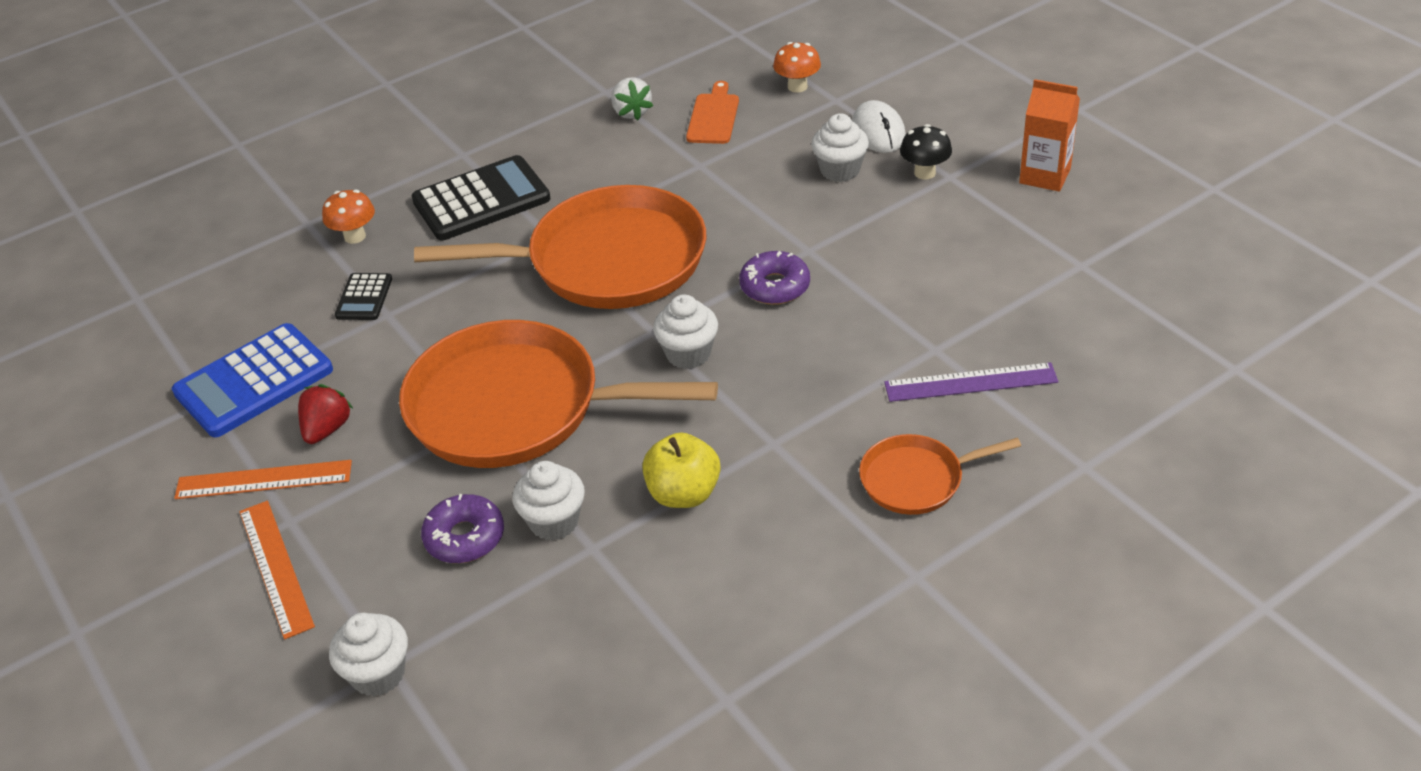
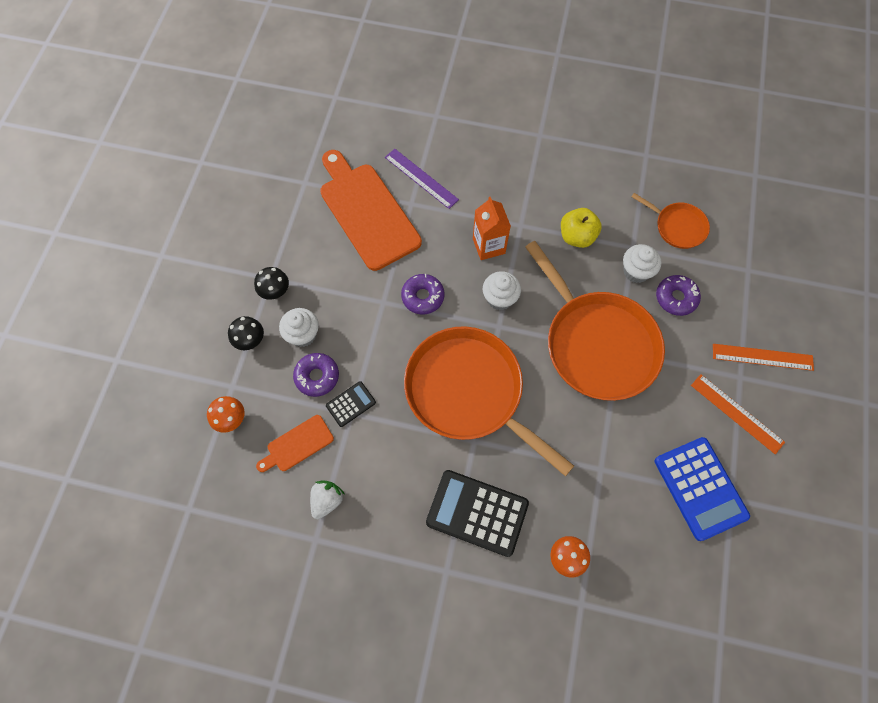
camera: 135 degrees left, 25 degrees up
(254, 381) = (700, 488): blue calculator -> blue calculator turned 60 degrees clockwise
(275, 567) = (762, 357): orange ruler -> orange ruler turned 75 degrees clockwise
(327, 429) = (687, 416): red strawberry -> none
(364, 297) = (602, 496): black calculator -> black calculator (351, 404)
(378, 674) = (755, 270): white cupcake -> none
(773, 159) = (317, 376): none -> purple donut
(878, 131) = (251, 341): white mouse -> black mushroom
(916, 480) = (493, 163): orange pan -> orange pan (677, 227)
(966, 300) = (367, 212): none -> orange cutting board
(1045, 176) = (239, 236): orange carton -> orange carton (488, 246)

